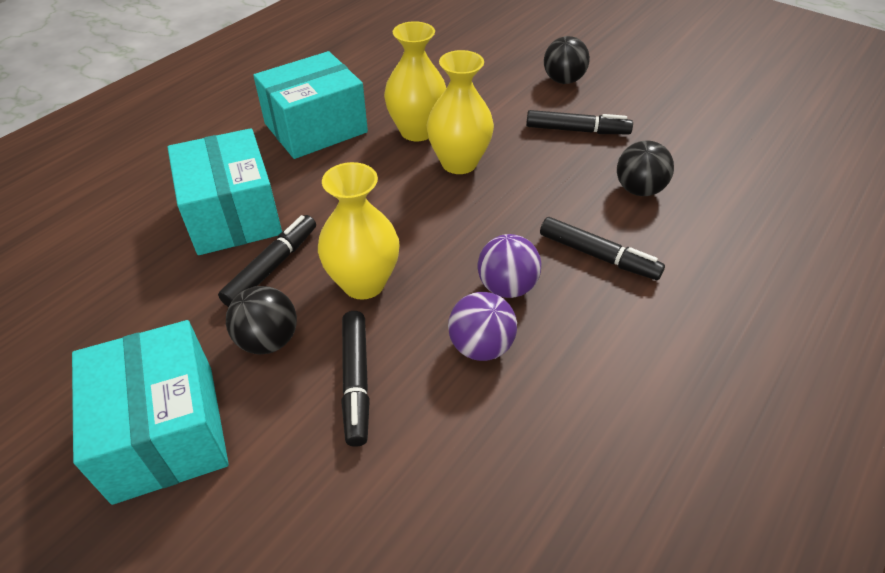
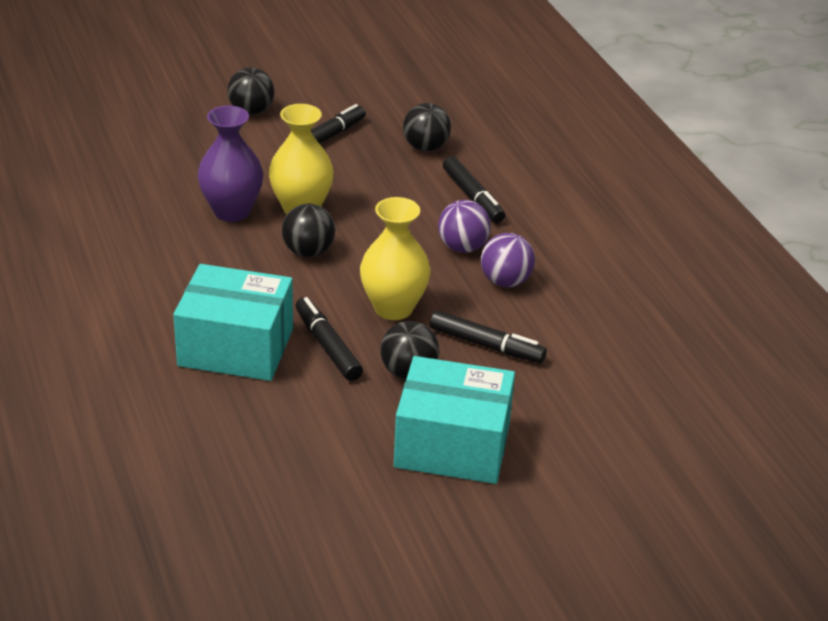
camera: 60 degrees left, 10 degrees down
(315, 128) = (157, 262): turquoise box -> none
(402, 193) = (308, 251): none -> black ball
(417, 131) = (232, 211): yellow vase -> purple vase
(598, 256) = (472, 197): black marker -> black marker turned 90 degrees clockwise

